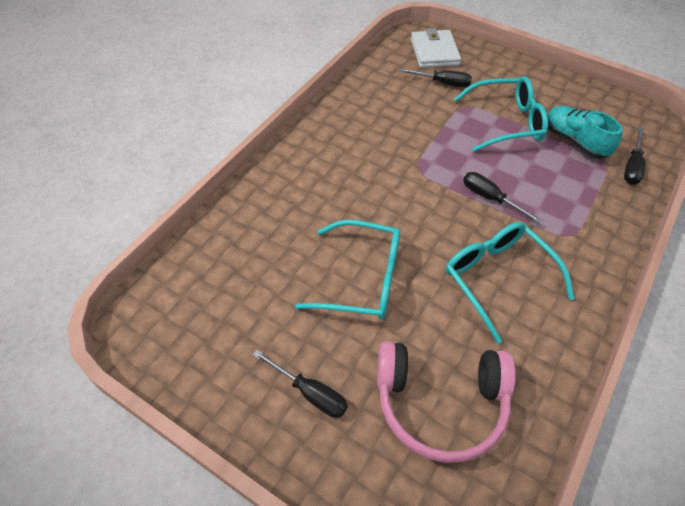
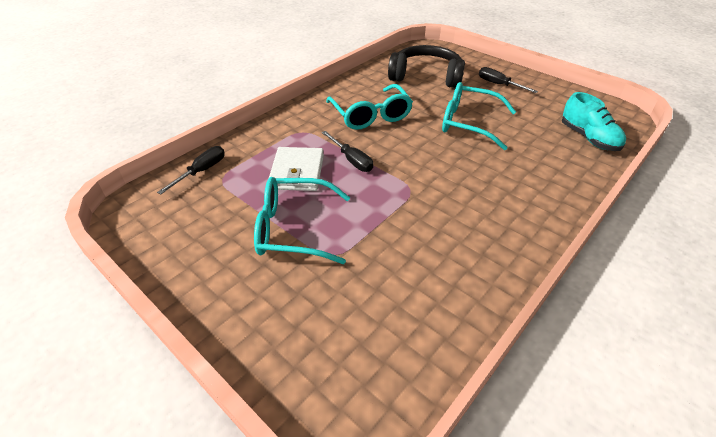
camera: 170 degrees left, 10 degrees down
(434, 52) = (338, 367): white wallet -> white wallet (297, 172)
(440, 404) = (426, 76): pink headphones -> black headphones
(442, 83) = (348, 296): black screwdriver -> none
(574, 141) = (235, 199): turquoise shoe -> turquoise shoe (588, 138)

